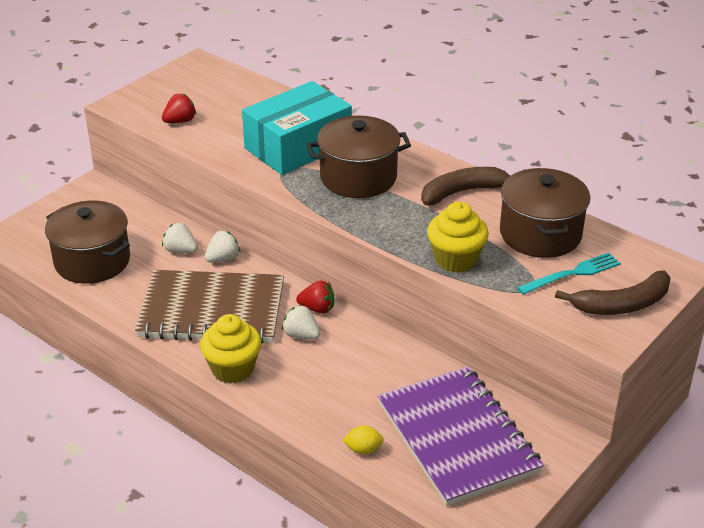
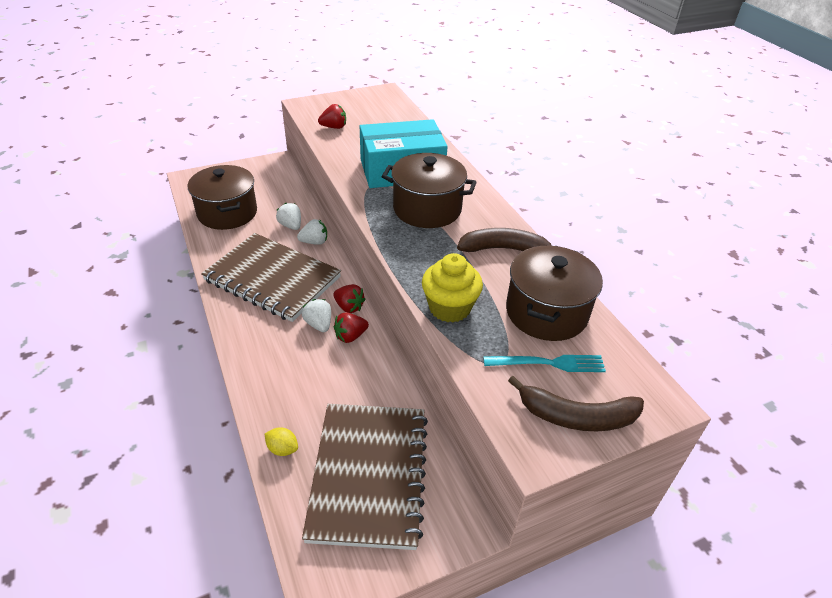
camera: 25 degrees right, 5 degrees up
(232, 368) = (246, 331): yellow cupcake -> none
(342, 334) = (350, 336): none -> red strawberry
(457, 438) = (369, 475): purple notebook -> brown notebook

